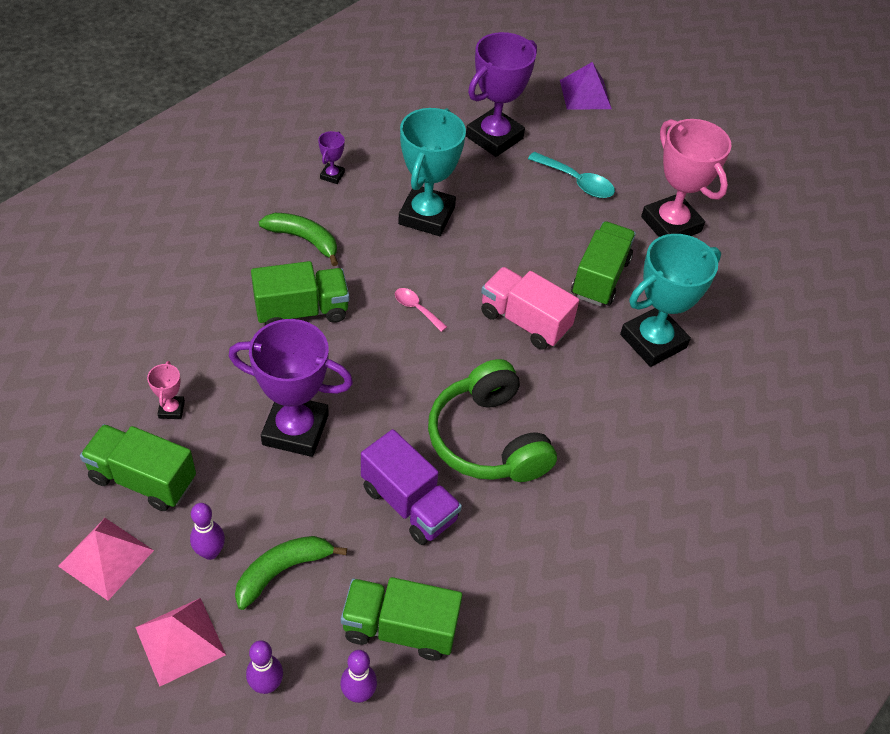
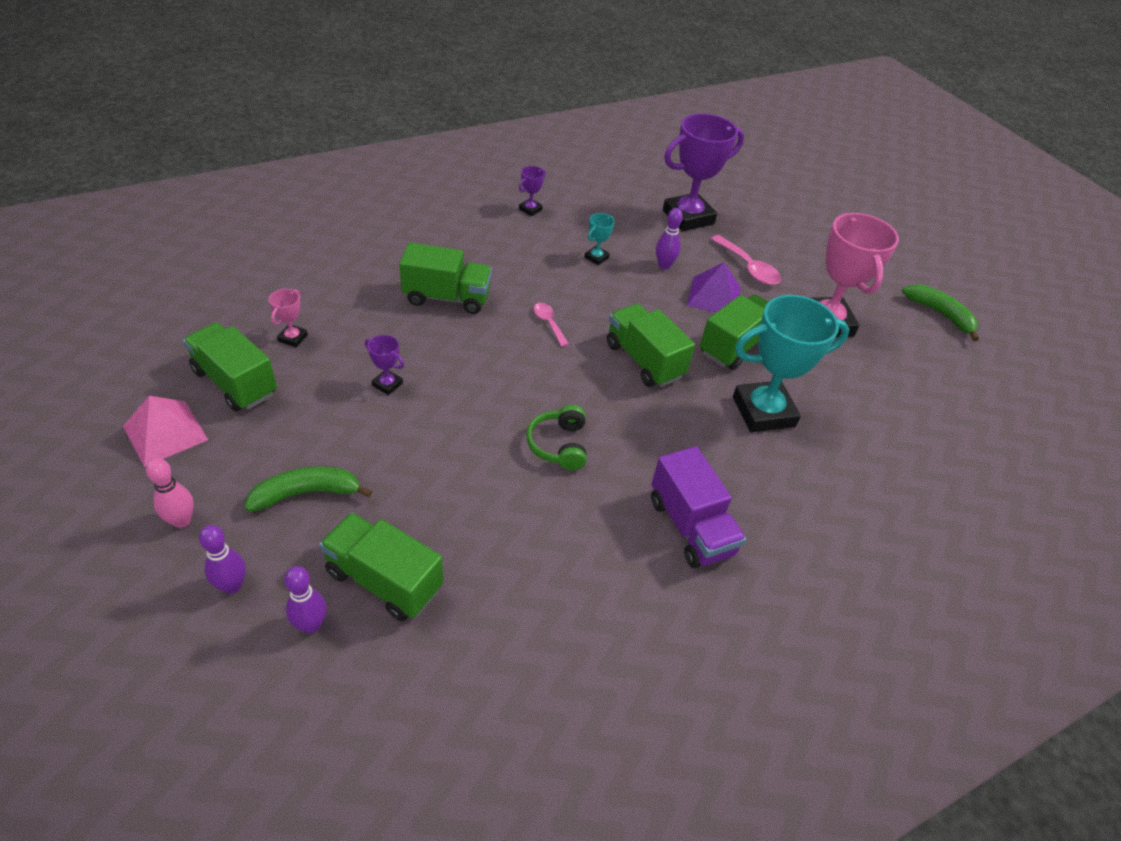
camera: 20 degrees right, 5 degrees down
(180, 641) = (182, 520): pink pyramid -> pink bowling pin
(210, 552) = (254, 457): purple bowling pin -> purple bowling pin (664, 265)
(295, 430) = (387, 384): purple trophy -> purple trophy, size x0.43
(304, 240) = (479, 247): green banana -> green banana (940, 314)
(409, 503) = (454, 475): purple truck -> purple truck (691, 526)
(426, 216) = (596, 258): turquoise trophy -> turquoise trophy, size x0.43
(488, 439) = (559, 445): green headphones -> green headphones, size x0.54
(524, 321) = (644, 360): pink truck -> green truck
(576, 182) = (748, 267): turquoise spoon -> pink spoon
(585, 94) = (788, 206): purple pyramid -> purple pyramid (714, 296)

